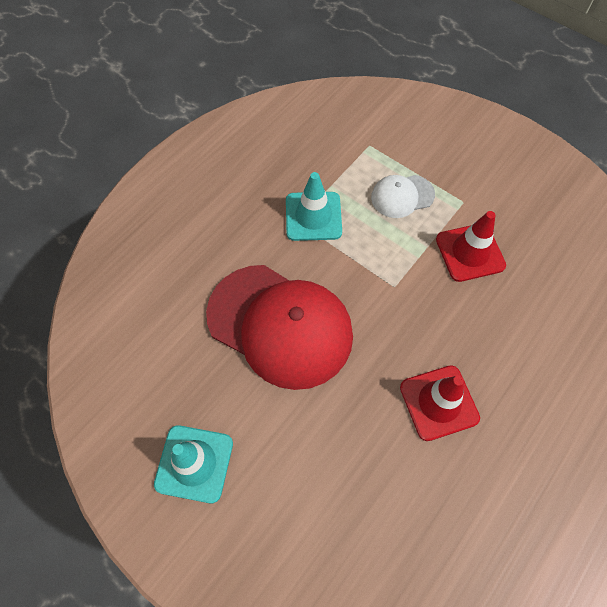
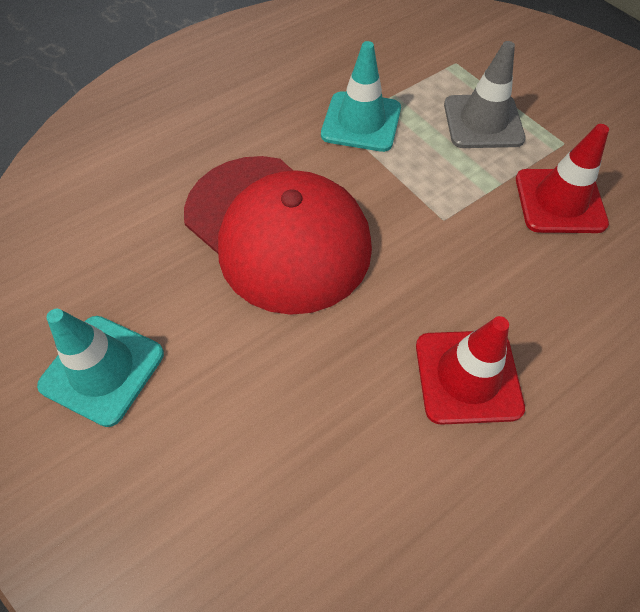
camera: 15 degrees right, 5 degrees down
(402, 196) = (483, 122): white cap -> grey traffic cone

